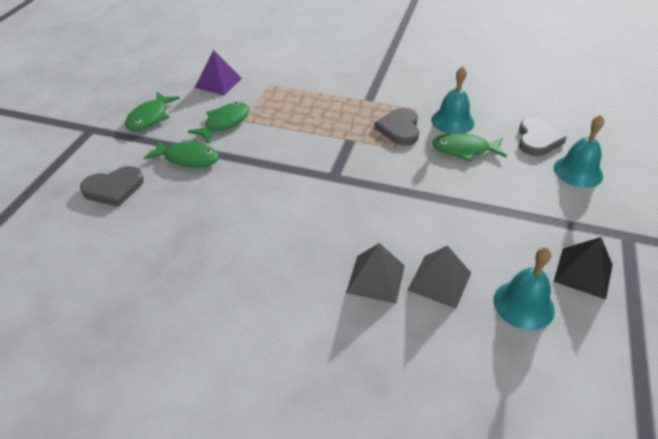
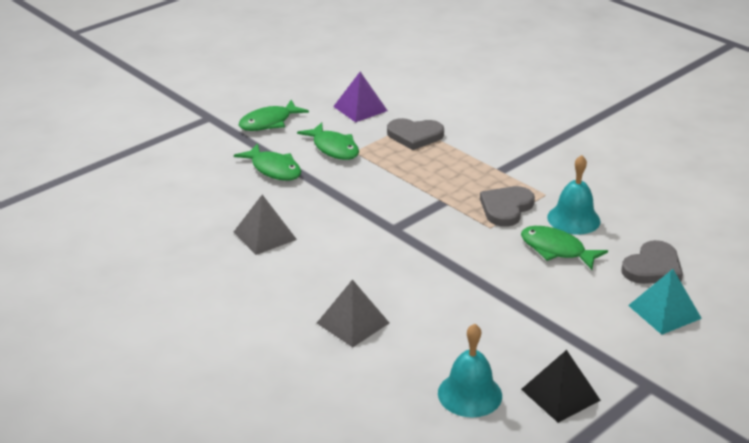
camera: 30 degrees right, 10 degrees down
(114, 188) = (191, 174): grey heart -> grey heart (415, 136)
(224, 123) = (333, 148): green fish -> green fish turned 75 degrees clockwise
(439, 281) = (409, 347): grey pyramid -> grey pyramid (265, 235)
(578, 171) = (664, 311): turquoise bell -> turquoise pyramid

